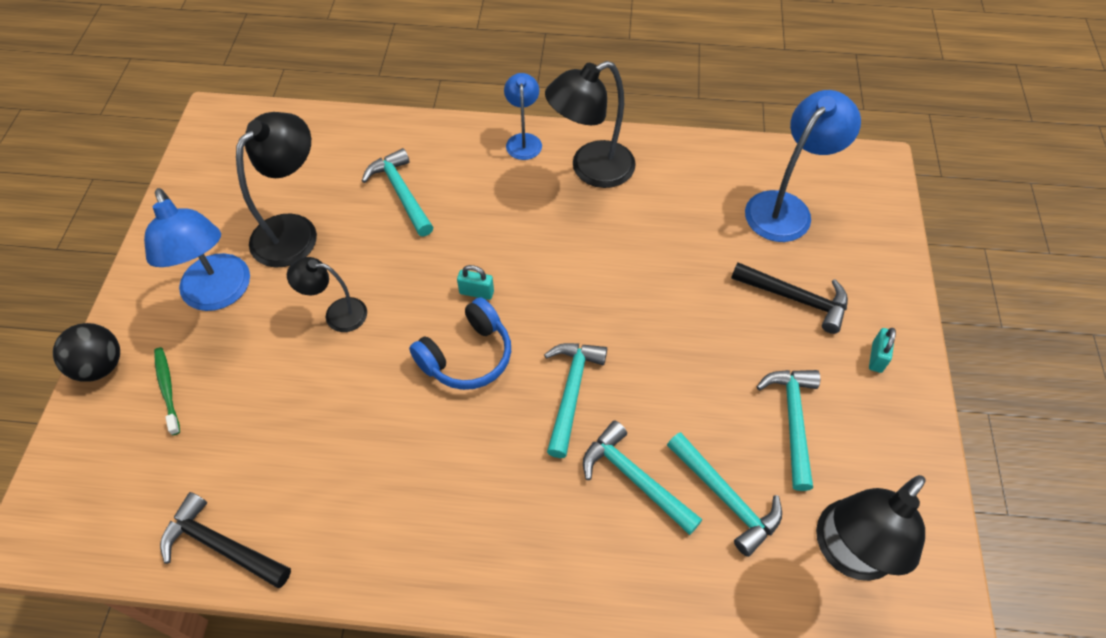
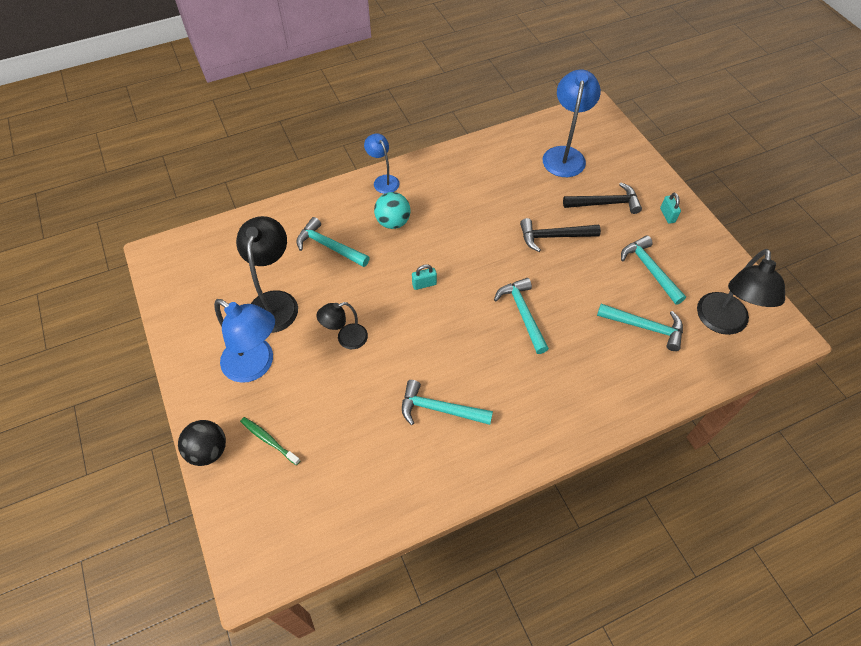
camera: 30 degrees left, 0 degrees up
(221, 545) = (382, 510): black hammer -> black hammer (553, 236)
(467, 356) = (447, 323): blue headphones -> none
(497, 197) = (393, 222): none -> turquoise ball
(591, 169) = (438, 180): black lamp -> none
(634, 478) = (591, 342): turquoise hammer -> turquoise hammer (439, 409)

